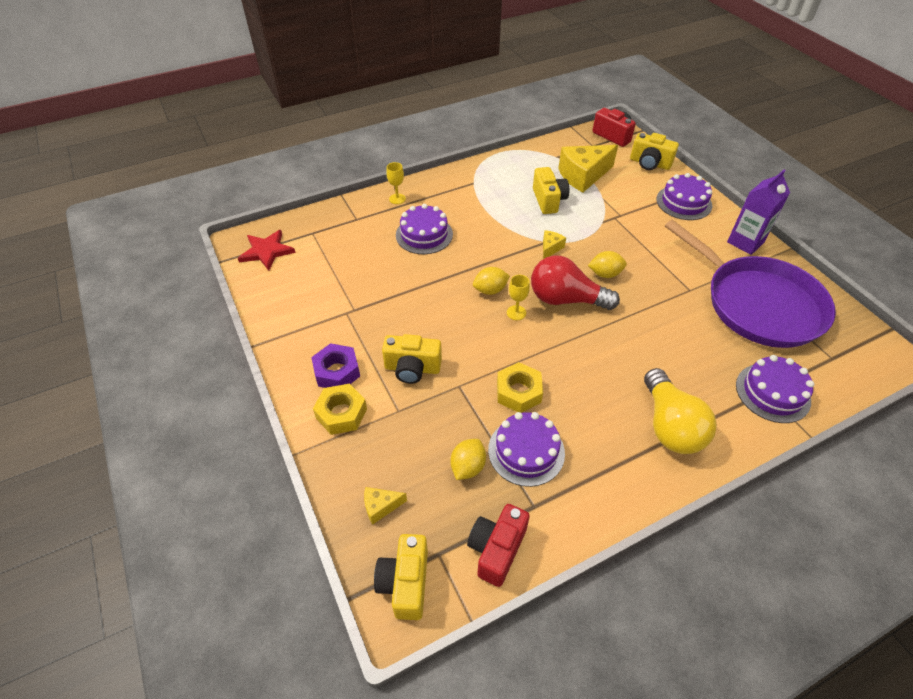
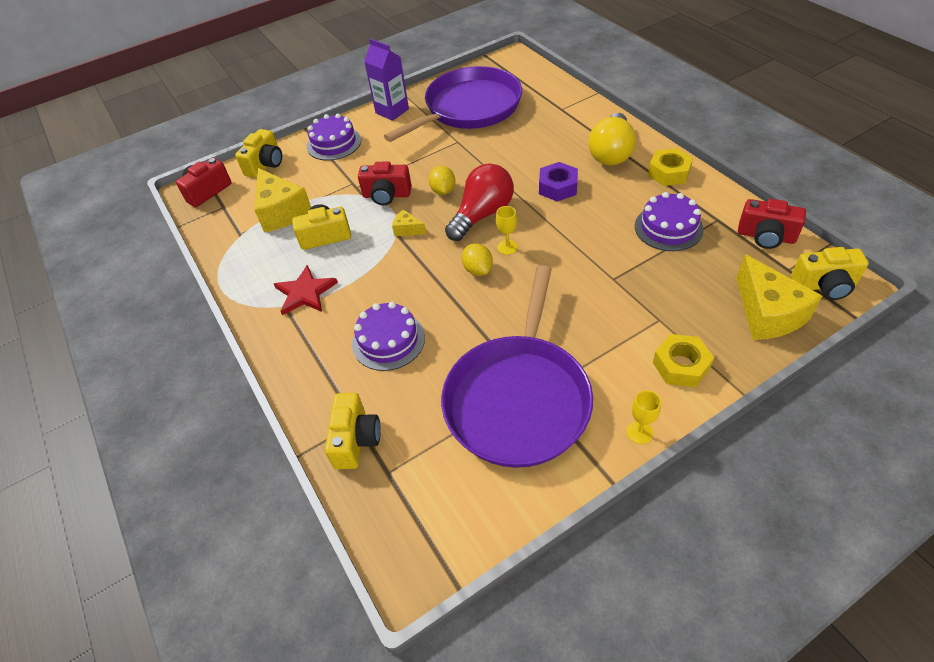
camera: 90 degrees left, 0 degrees up
(267, 251) = (432, 525): red star -> red star (305, 292)
(337, 372) = (628, 382): purple nut -> purple nut (558, 187)
(345, 302) = (518, 399): none -> purple pan
(381, 507) = (767, 313): yellow cheese -> yellow cheese, size x2.15
(397, 199) = (313, 382): yellow goblet -> yellow goblet (639, 432)
(412, 368) = (603, 317): yellow camera -> yellow camera (356, 440)
(467, 467) = (700, 261): yellow lemon -> none
(518, 392) = (607, 237): yellow nut -> yellow nut (669, 173)
(565, 299) = (482, 215): red light bulb -> red light bulb turned 150 degrees counterclockwise
(600, 236) = (387, 195): none -> red camera
(670, 425) = (611, 153): yellow light bulb -> yellow light bulb turned 120 degrees clockwise
(772, 392) = (562, 106): purple cake -> none

